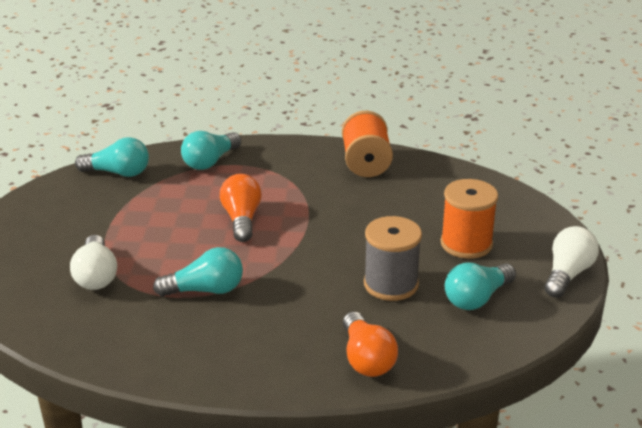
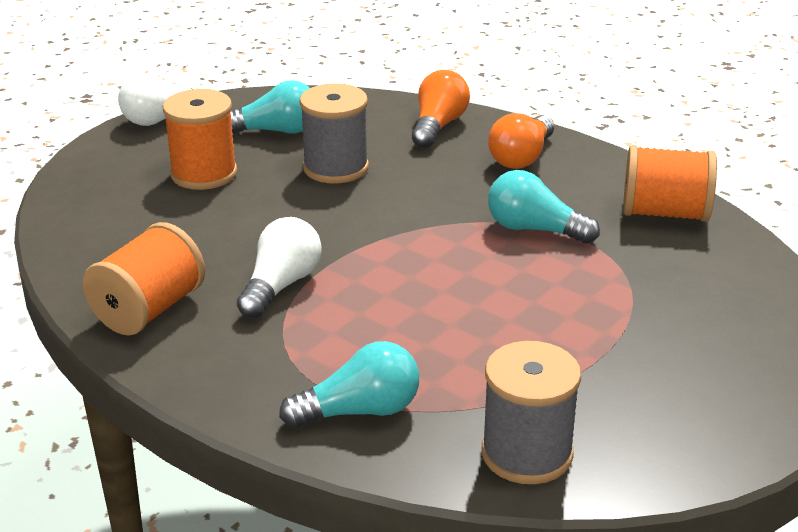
camera: 145 degrees left, 0 degrees up
(96, 276) = (656, 291): white light bulb -> white light bulb (281, 285)
(118, 173) = (527, 453): turquoise light bulb -> grey spool
(120, 342) = (665, 213): none -> orange spool
(241, 219) = (411, 295): orange light bulb -> orange light bulb (521, 157)

